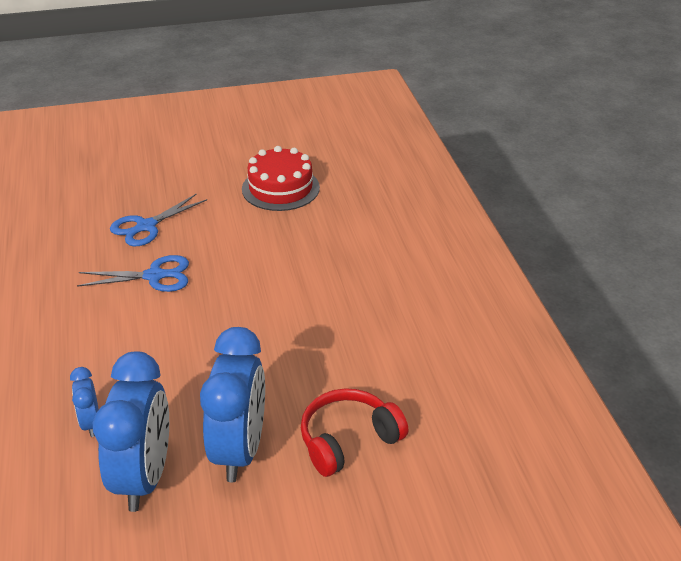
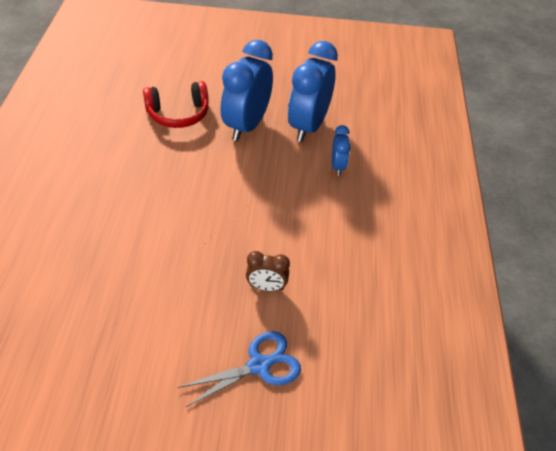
camera: 165 degrees left, 10 degrees up
(154, 276) = (266, 287): blue scissors -> brown clock
(280, 188) = (81, 387): red cake -> none

